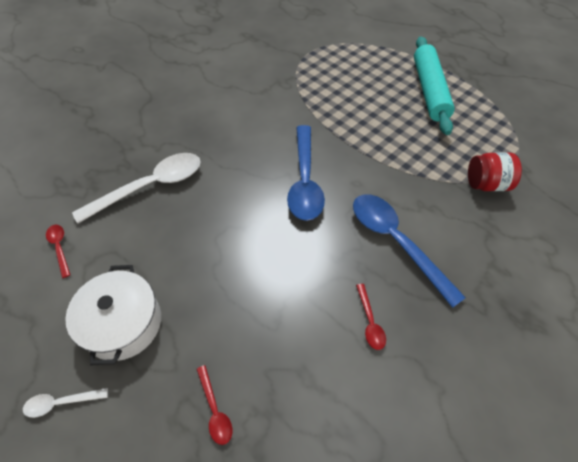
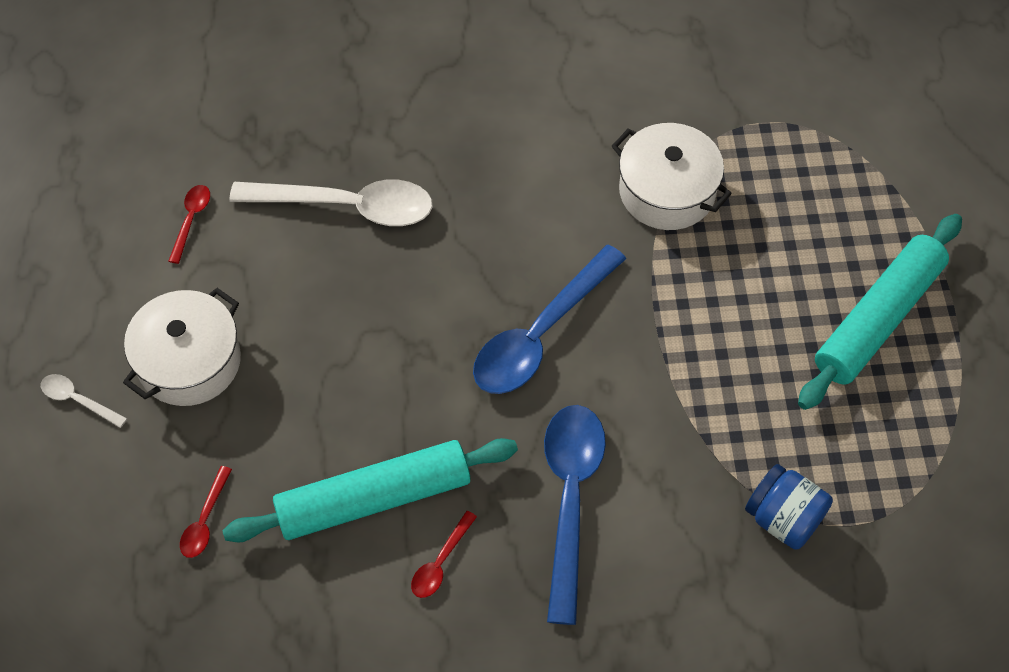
camera: 40 degrees right, 5 degrees up
(299, 94) = (667, 191): none -> white pot
(302, 316) = (374, 498): none -> turquoise rolling pin
(486, 184) = (783, 518): red jar -> blue jar

